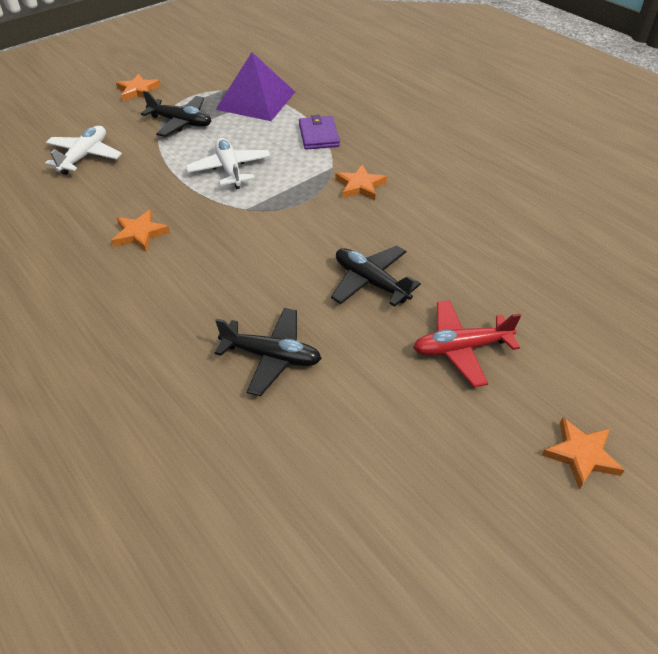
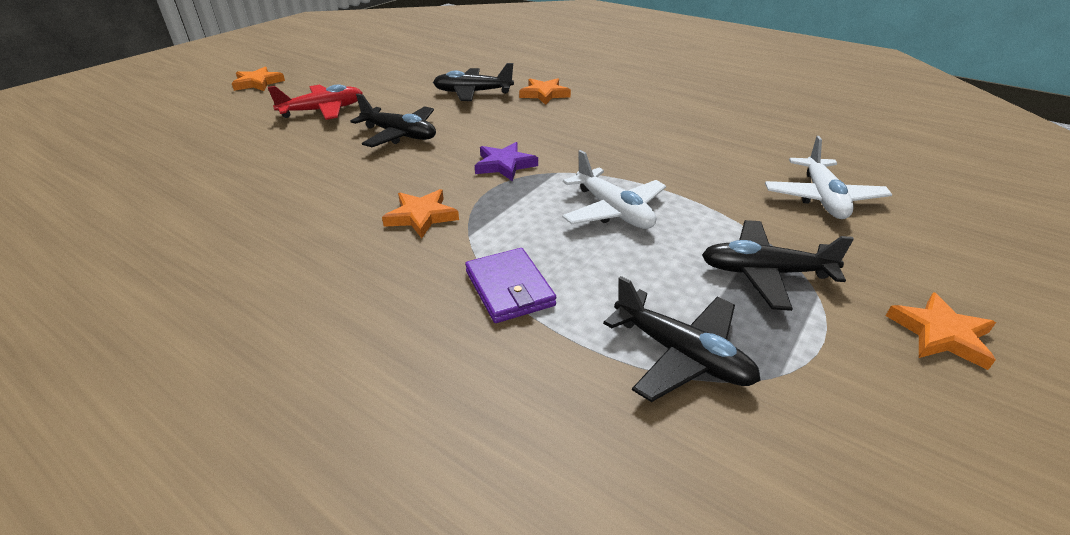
camera: 165 degrees right, 10 degrees down
(140, 234) = (648, 138): orange star -> orange star (544, 94)
(256, 100) = (681, 355): purple pyramid -> black plane
(284, 223) = (504, 165): none -> purple star

